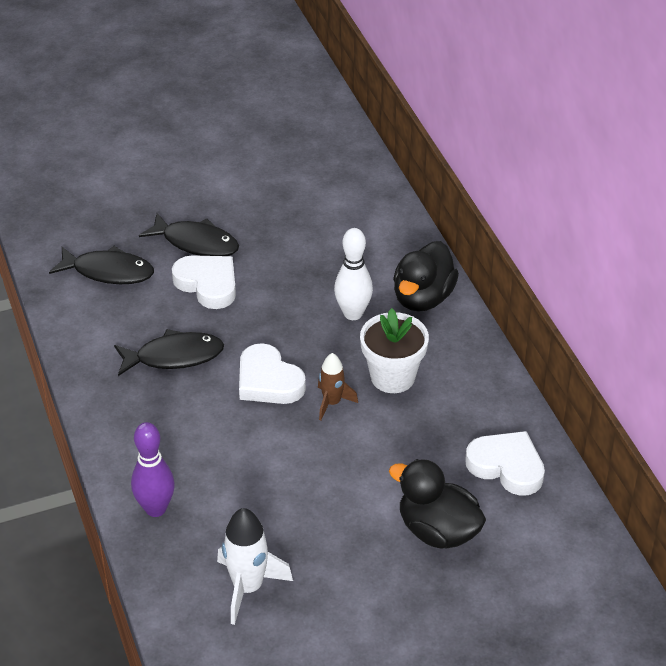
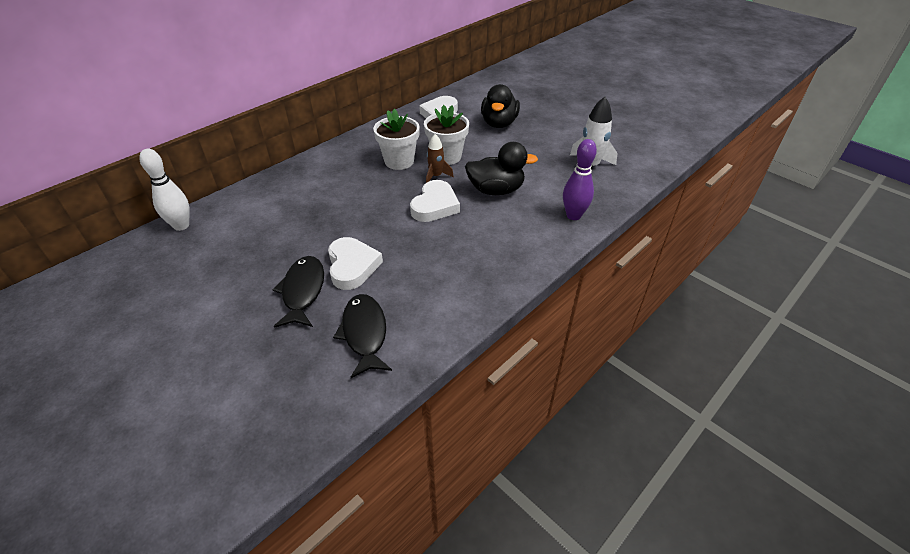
camera: 115 degrees left, 0 degrees up
(174, 356) = (440, 255): black fish -> none
(208, 284) = (352, 266): white heart -> white heart turned 150 degrees clockwise
(353, 313) = (350, 190): white bowling pin -> white bowling pin (181, 226)
(375, 430) = (446, 157): none -> white flower pot
(423, 298) = (320, 167): black duck -> black duck (496, 190)

